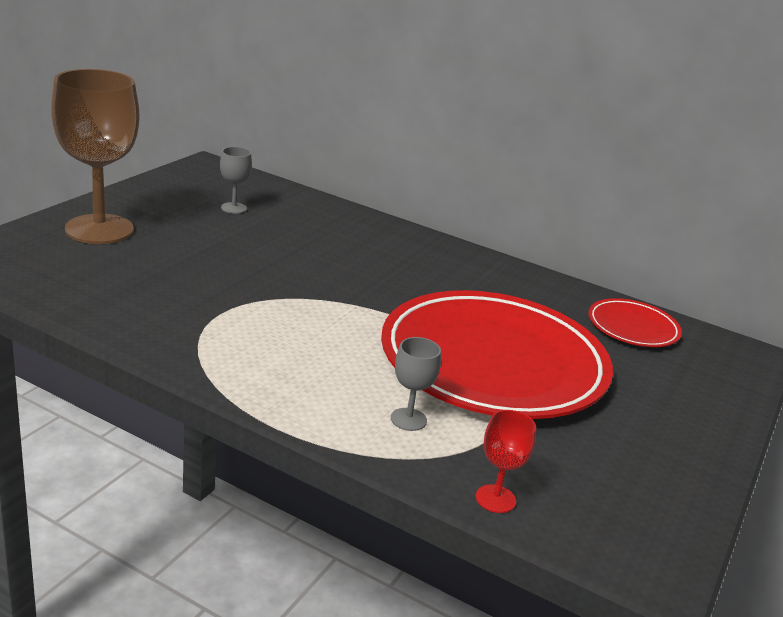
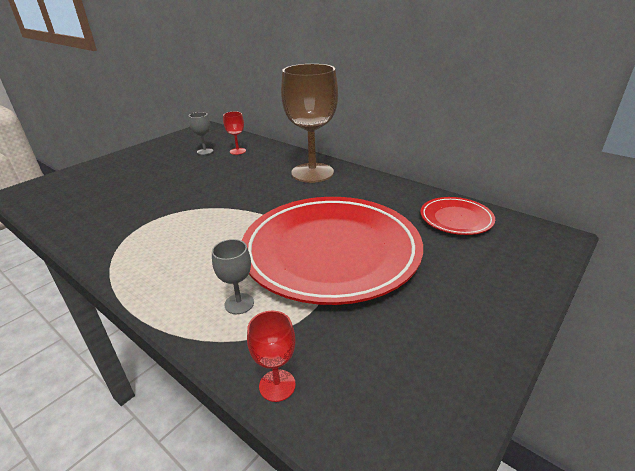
camera: 15 degrees right, 5 degrees up
(99, 229) = (113, 169): brown goblet -> brown goblet (312, 173)
(287, 211) = (237, 151): none -> red goblet

